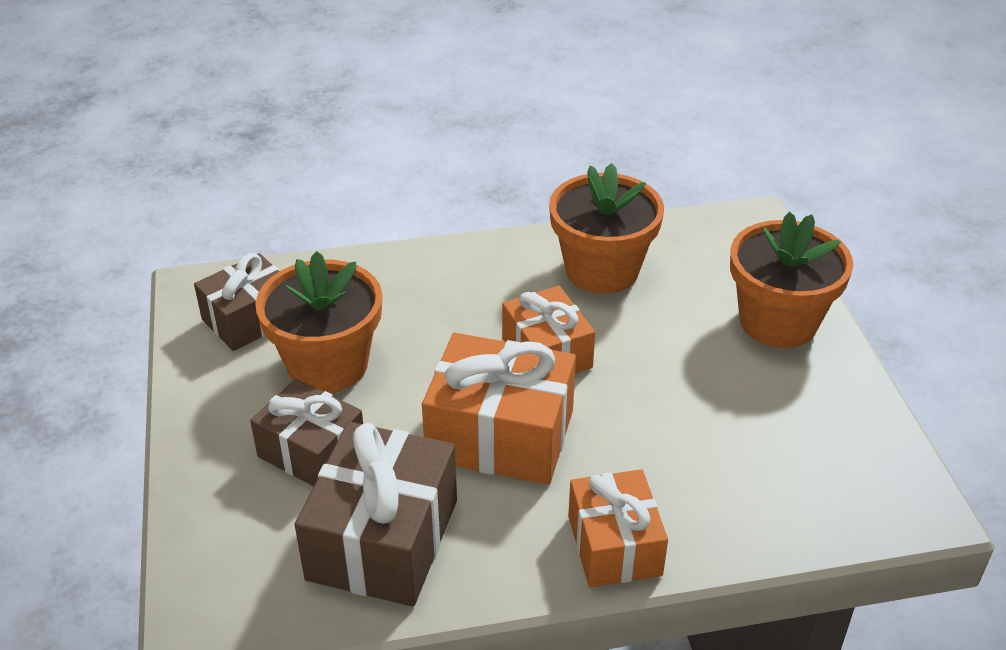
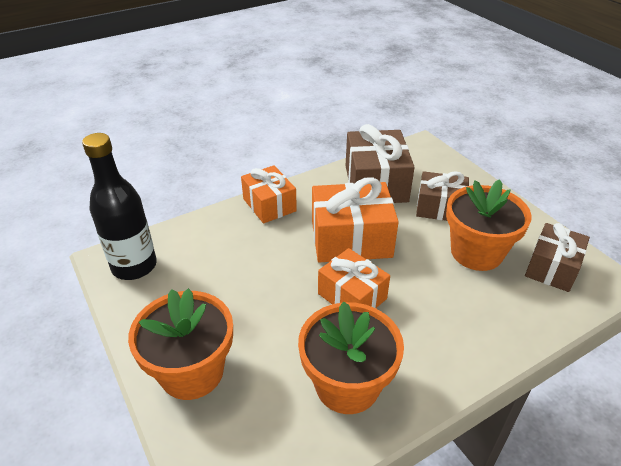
camera: 160 degrees right, 0 degrees up
(870, 481) = (134, 266): none -> black bottle

